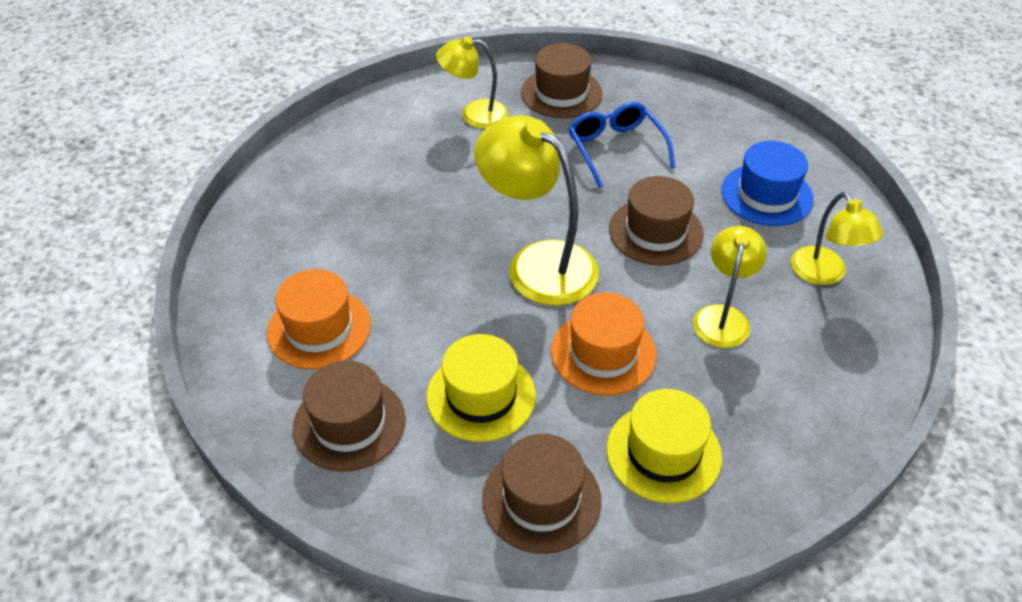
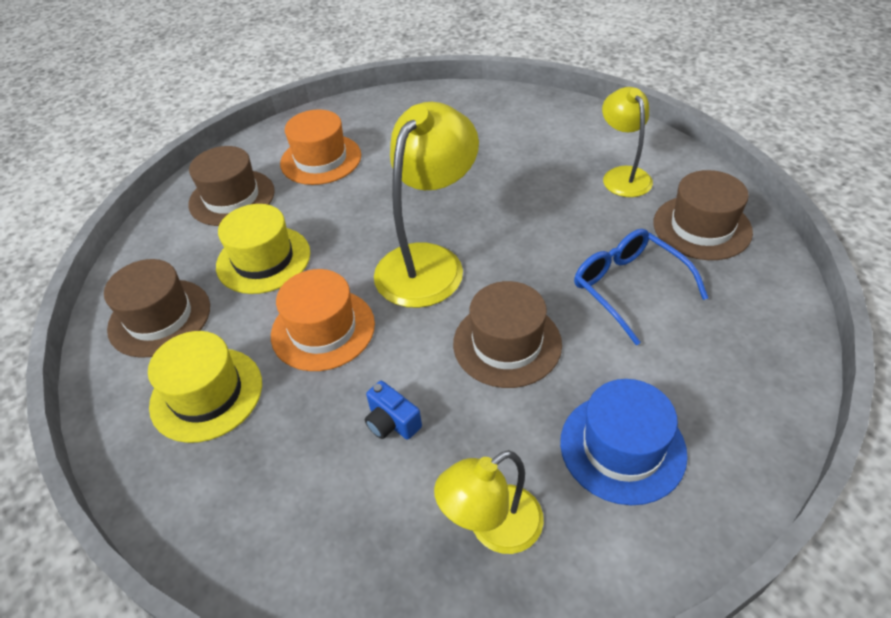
camera: 80 degrees right, 0 degrees up
(616, 149) = (629, 288): blue glasses -> blue glasses turned 90 degrees counterclockwise
(723, 317) = (392, 422): yellow lamp -> blue camera

